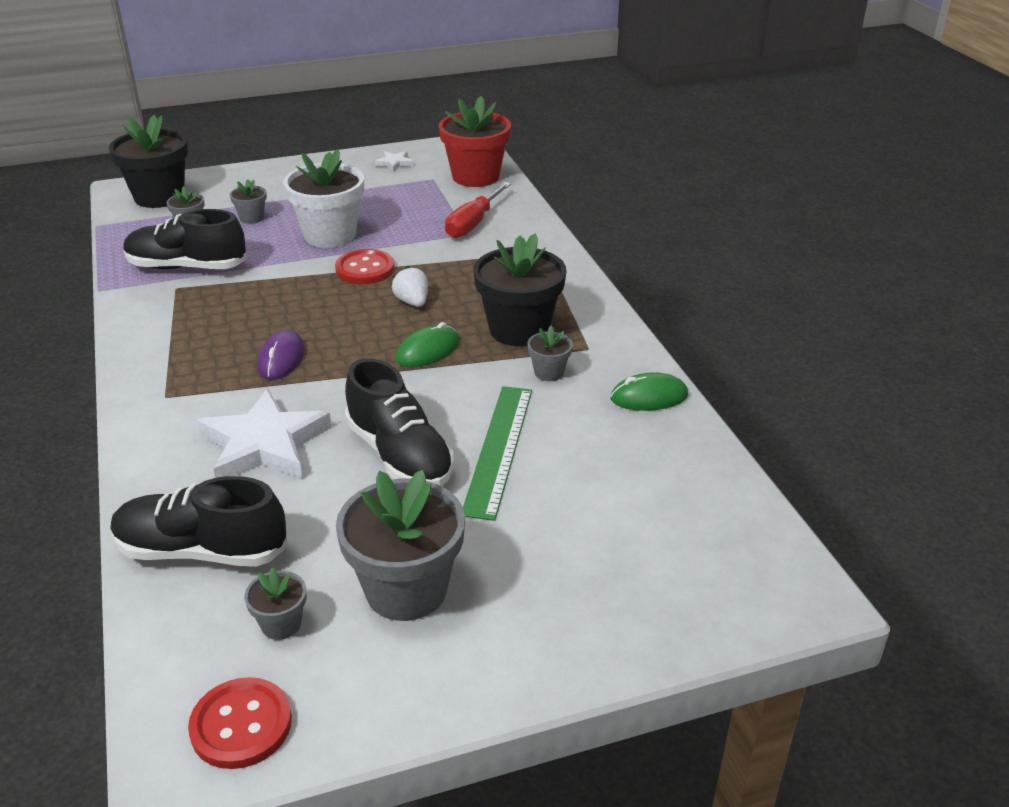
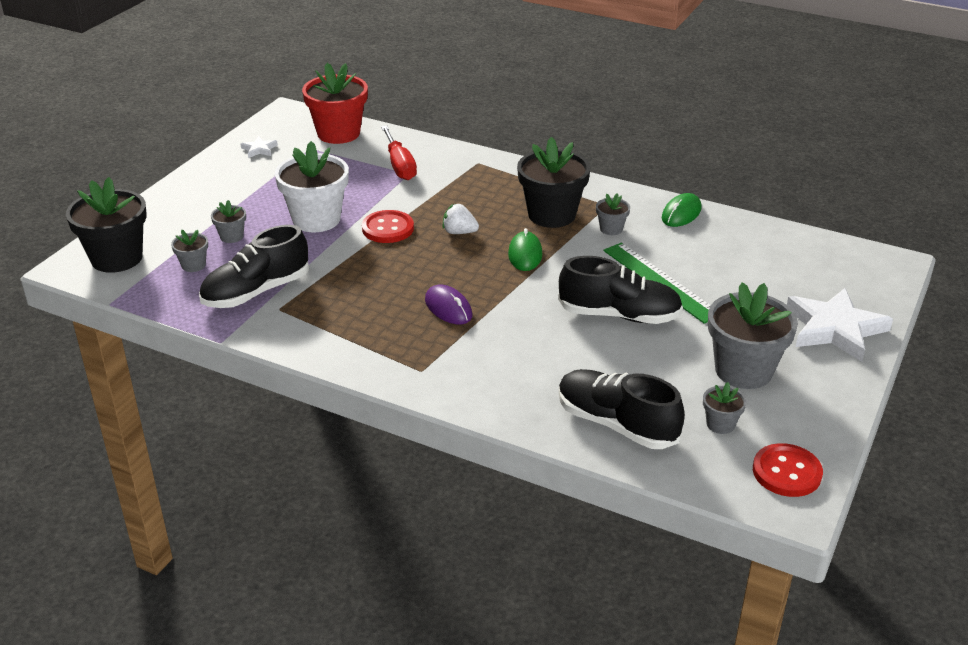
camera: 45 degrees left, 0 degrees up
(202, 551) = (616, 424): black shoe -> black shoe turned 75 degrees clockwise
(264, 444) = (537, 356): white star -> white star (835, 329)

